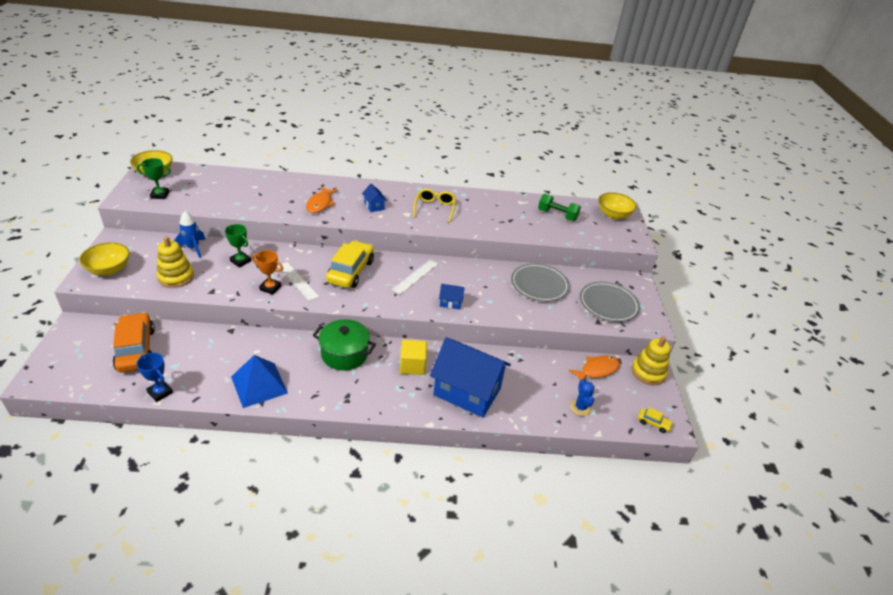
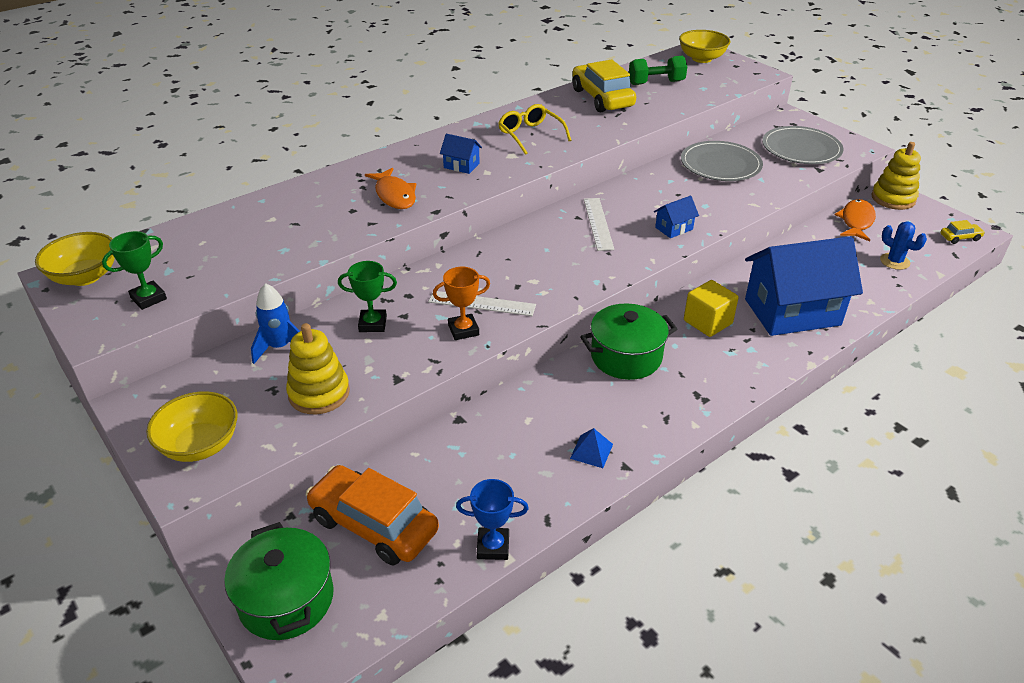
camera: 35 degrees left, 0 degrees up
(69, 354) = (286, 599): none -> green pot
(259, 384) = (591, 451): blue pyramid -> blue pyramid, size x0.48
(350, 271) = (523, 258): yellow car -> yellow car (602, 98)

